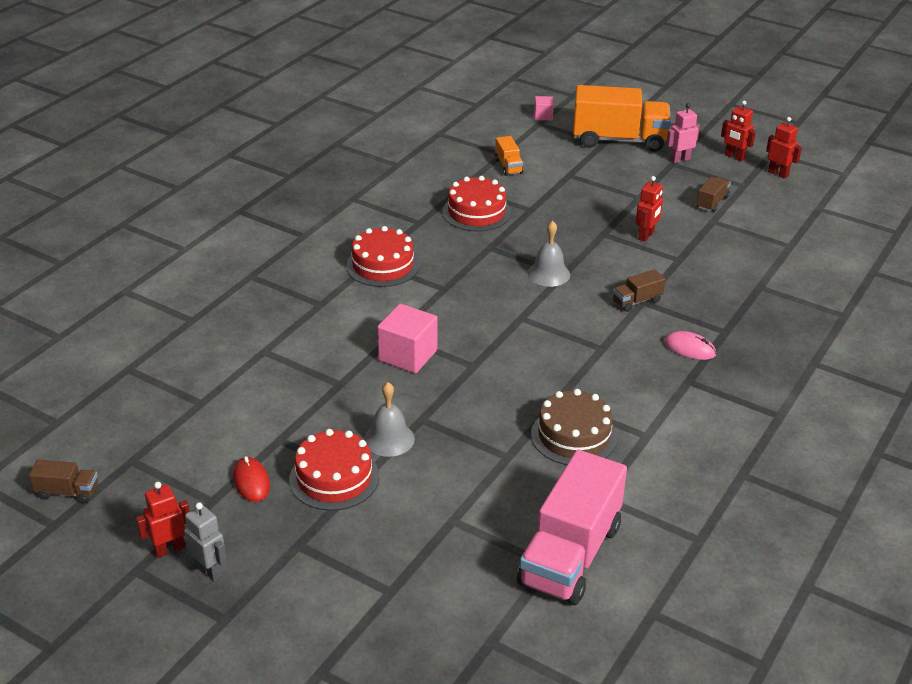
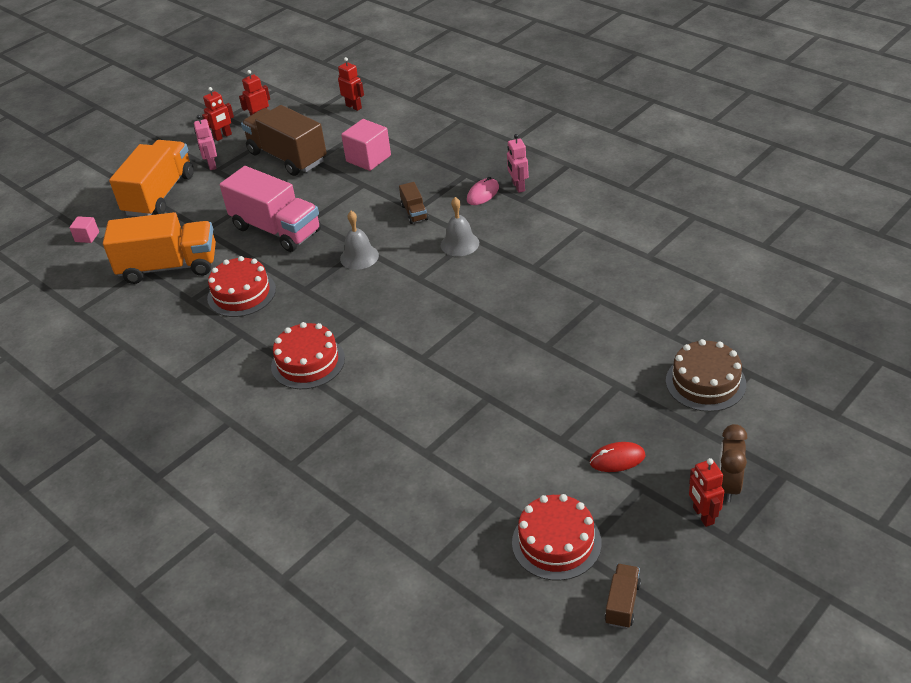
camera: 75 degrees left, 5 degrees up
(209, 570) = (728, 485): grey robot -> brown clock
(334, 478) = (616, 403): red cake -> red cake (556, 542)
(389, 439) = (569, 367): grey bell -> grey bell (459, 244)
(408, 355) = (456, 351): pink cube -> pink cube (368, 158)
(508, 166) = (169, 267): orange truck -> orange truck, size x2.27
(570, 555) = (709, 277): pink truck -> pink truck (276, 229)
(574, 436) = (578, 263): brown cake -> brown cake (705, 382)
(646, 235) = (322, 197): red robot -> red robot (354, 107)
(712, 202) = (287, 157): brown truck -> brown truck, size x2.27
(713, 375) = (518, 187): none -> pink robot

